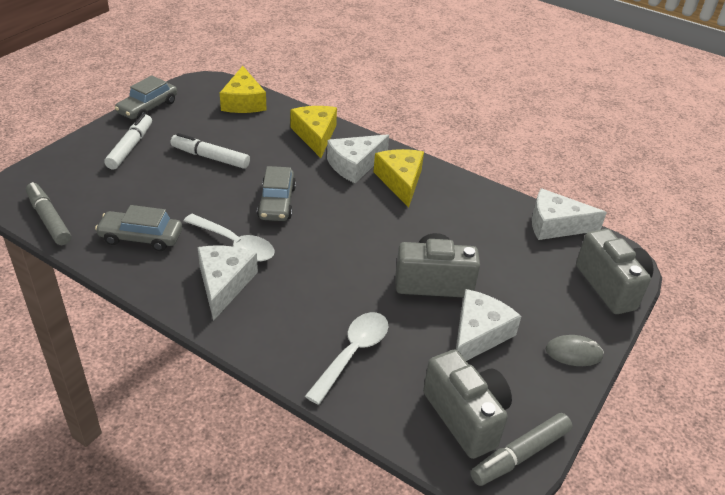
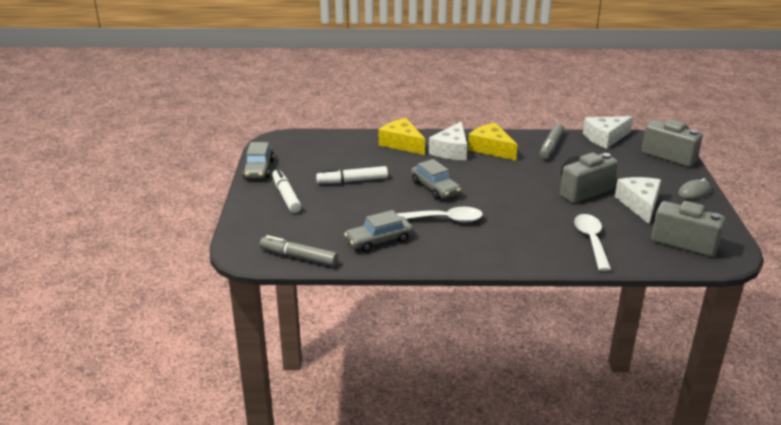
camera: 30 degrees left, 10 degrees down
(224, 284) = (470, 241): white cheese -> none
(243, 102) = (323, 142): yellow cheese -> none
(520, 455) = (730, 245): grey marker -> grey marker (551, 146)

